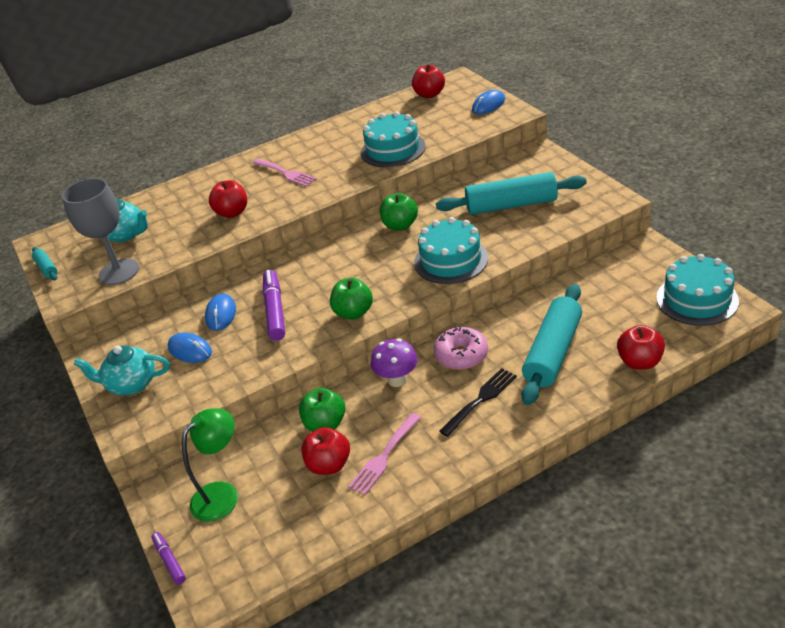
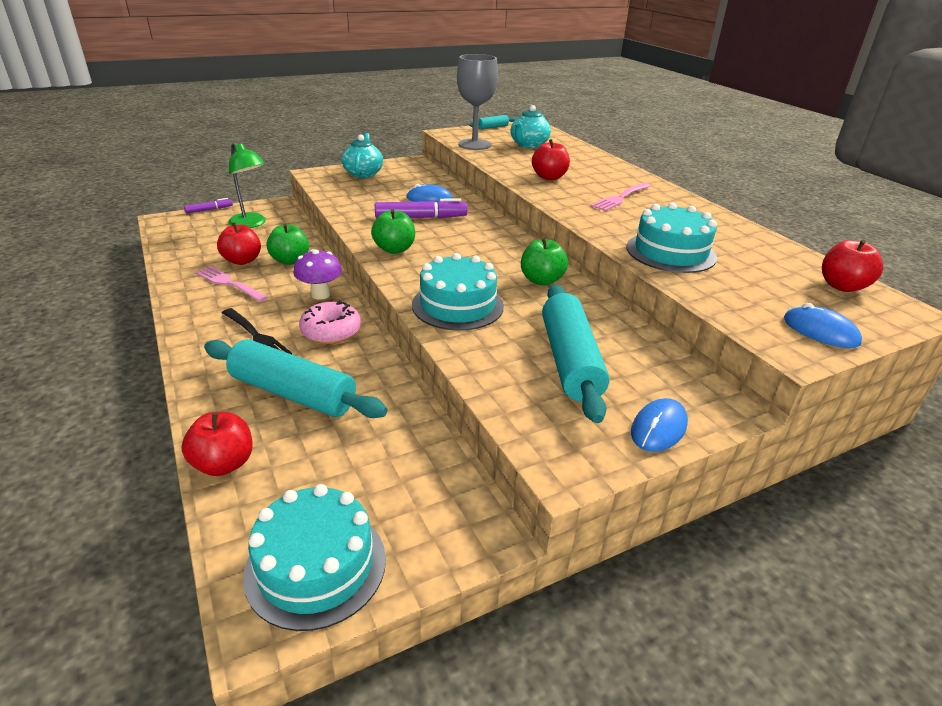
camera: 85 degrees right, 5 degrees down
(190, 350) = (389, 189): blue mouse -> blue mouse (658, 428)

